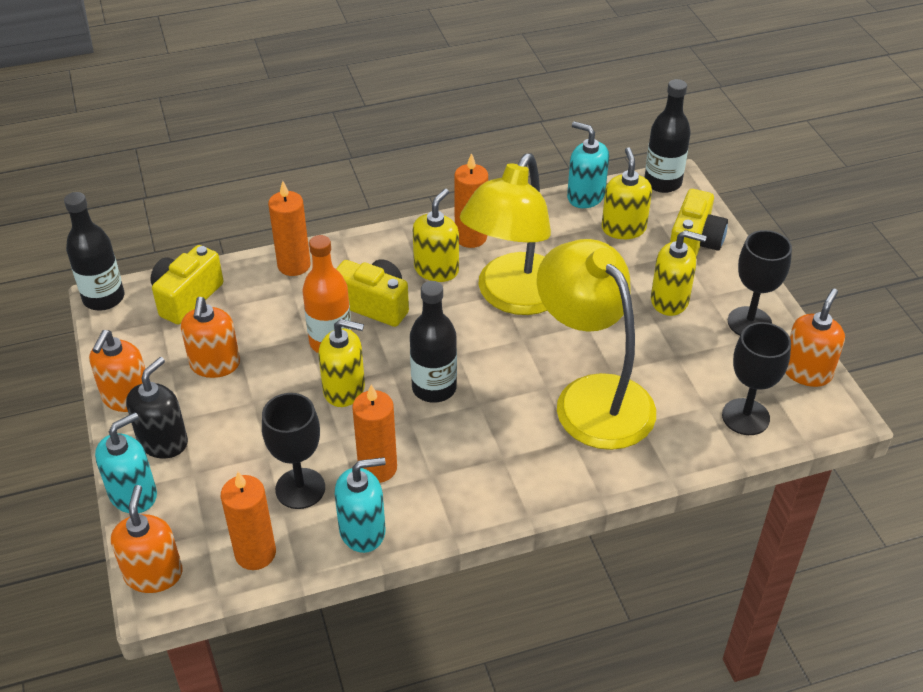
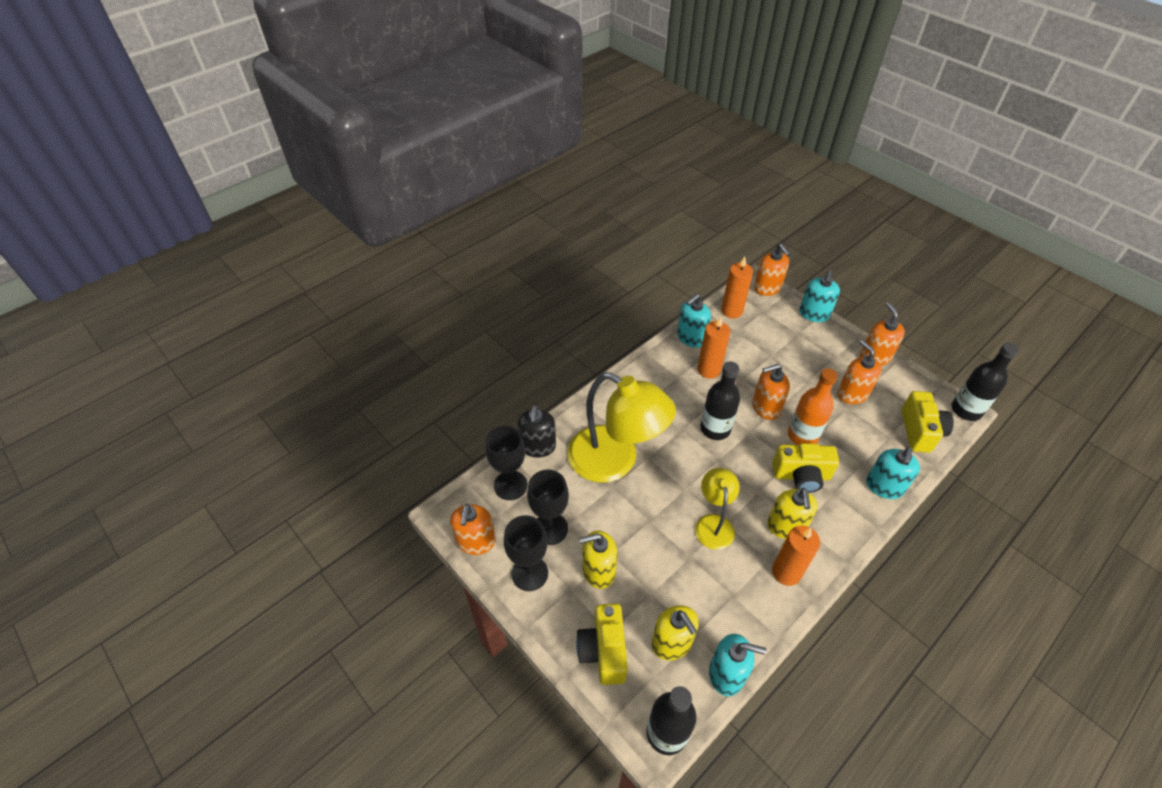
camera: 155 degrees right, 5 degrees up
(163, 442) = (829, 342): black soap dispenser -> black soap dispenser (538, 446)
(294, 265) = (884, 486): orange candle -> turquoise soap dispenser
(300, 488) = (738, 345): black goblet -> black goblet (550, 528)
(344, 389) = (765, 407): yellow soap dispenser -> orange soap dispenser
(514, 297) = (713, 523): yellow lamp -> yellow lamp, size x0.53

